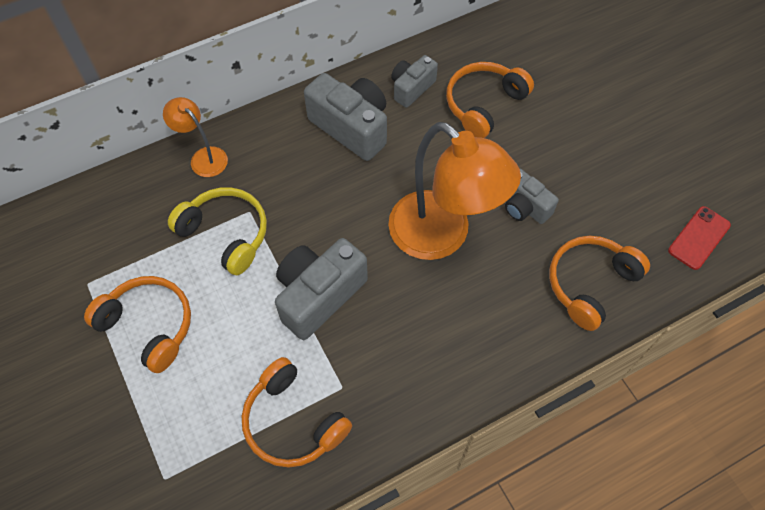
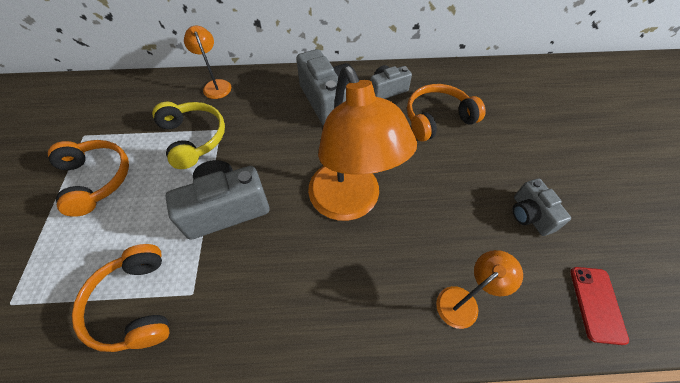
camera: 25 degrees right, 5 degrees down
(524, 207) = (433, 207): grey camera -> grey camera (530, 215)
(590, 284) = (463, 301): orange headphones -> orange lamp
(698, 238) = (596, 304): red phone -> red phone turned 60 degrees counterclockwise

